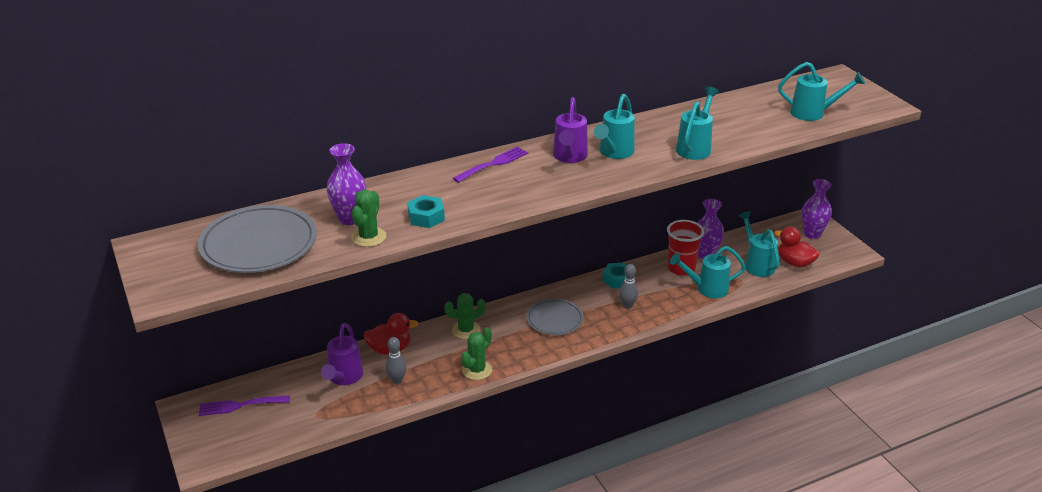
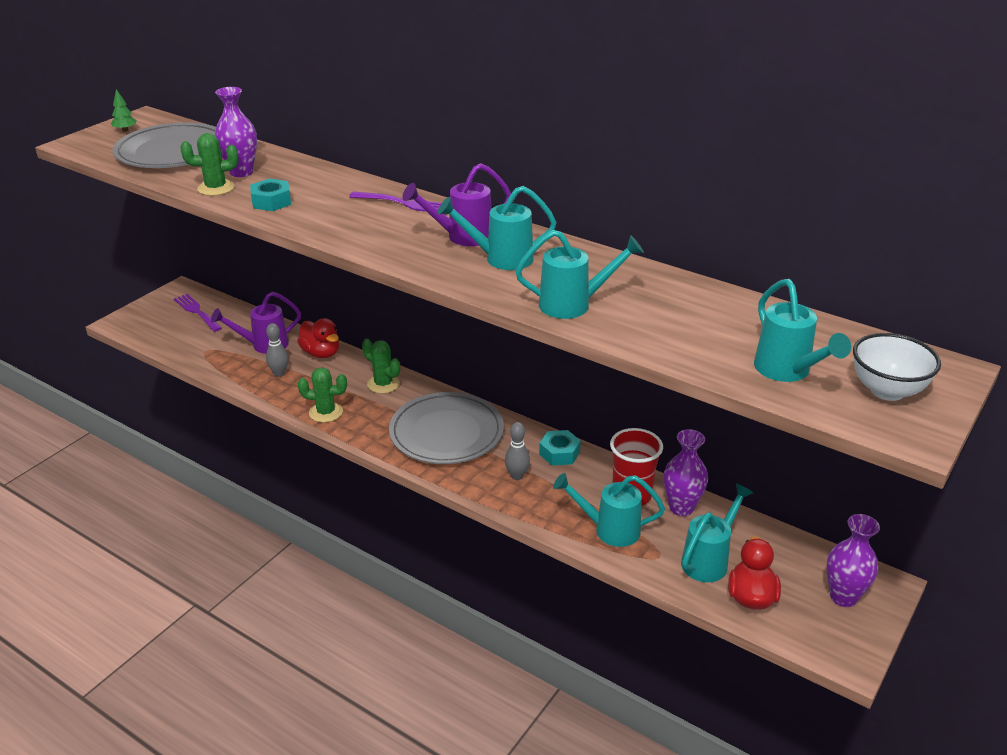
camera: 60 degrees right, 0 degrees up
(166, 261) = (125, 130): none -> green tree
(554, 319) = (446, 433): grey plate -> grey plate, size x1.63
(706, 289) = (609, 530): turquoise watering can -> turquoise watering can turned 45 degrees counterclockwise
(847, 96) = (887, 391): none -> white bowl

